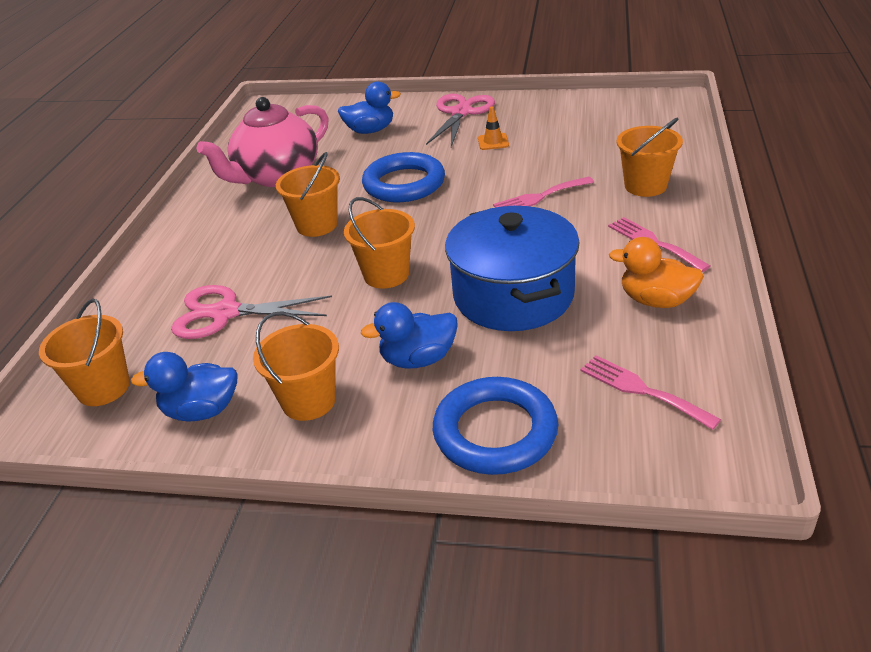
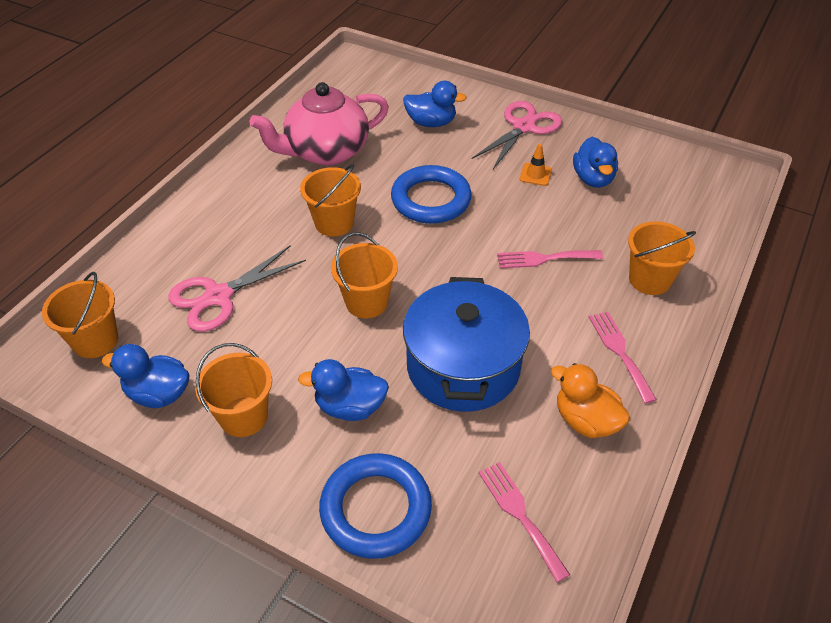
camera: 15 degrees right, 10 degrees up
(225, 313) = (218, 296): pink scissors -> pink scissors turned 60 degrees counterclockwise
(548, 132) = (593, 179): none -> blue duck

